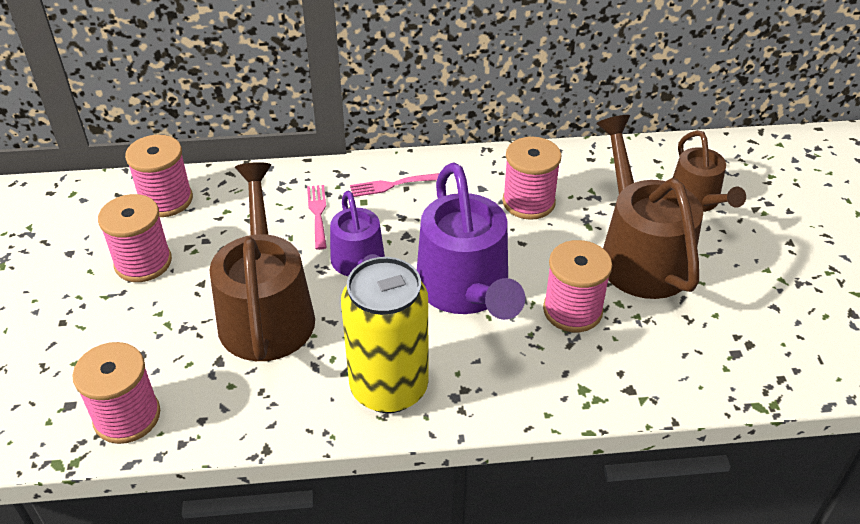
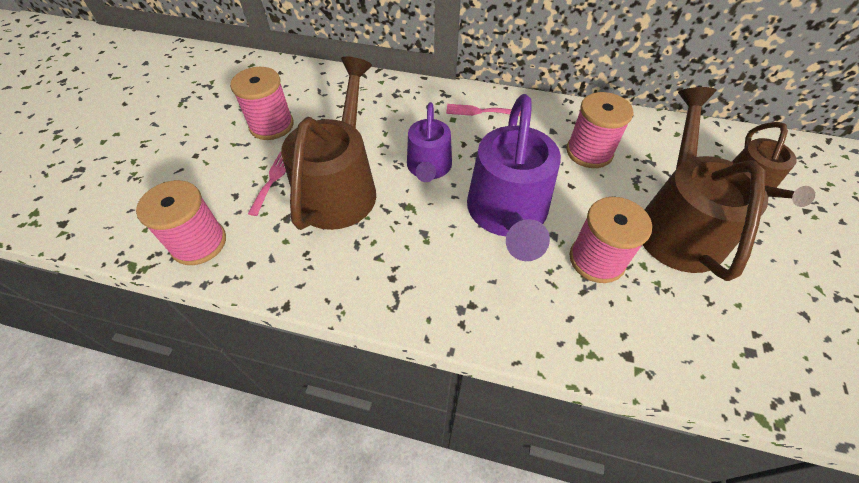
camera: 20 degrees right, 10 degrees up
(166, 200) = (310, 84): pink spool -> none
(318, 213) = (414, 120): pink fork -> pink fork (273, 179)
(389, 388) = (408, 283): yellow can -> none

